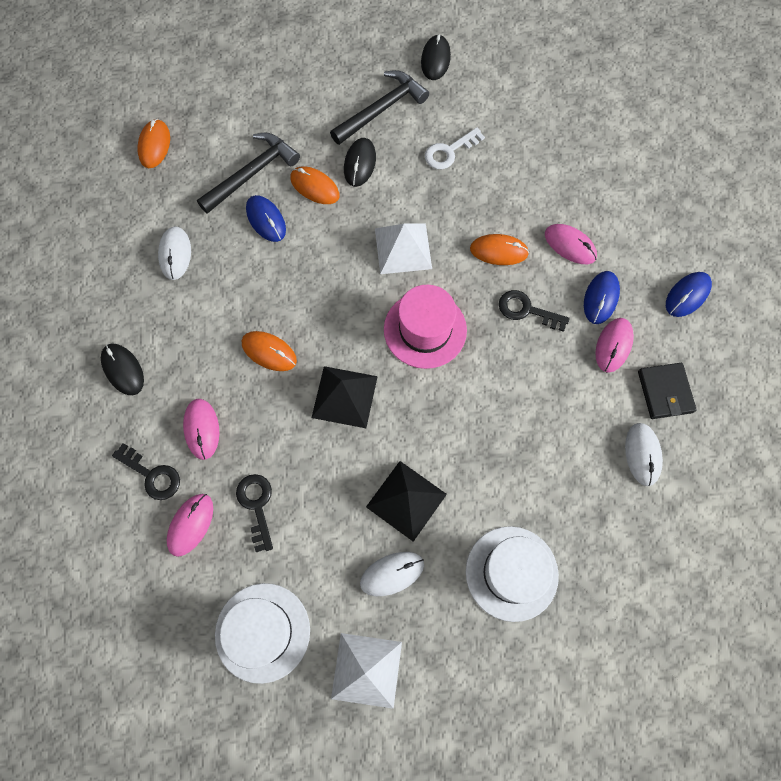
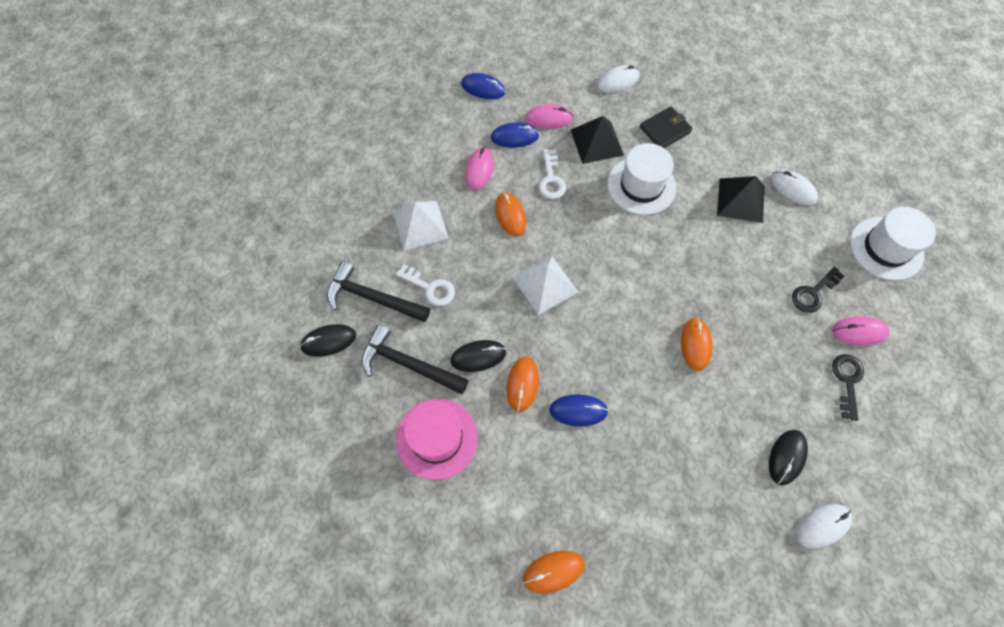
camera: 115 degrees left, 5 degrees down
(175, 254) = (657, 475): white mouse -> white mouse (823, 526)
(202, 429) = (788, 363): pink mouse -> none
(252, 173) = (536, 449): black hammer -> black hammer (372, 298)
(266, 220) = (578, 410): blue mouse -> blue mouse turned 60 degrees clockwise
(344, 397) = (695, 272): black pyramid -> black pyramid (597, 142)
(367, 670) = (858, 179): white pyramid -> white pyramid (420, 225)
(425, 330) = (607, 239): pink hat -> pink hat (437, 438)
(511, 573) = (743, 124): white hat -> white hat (641, 186)
(526, 310) = (551, 179): black key -> white key
(665, 392) = (566, 81): black wallet -> black wallet (665, 130)

